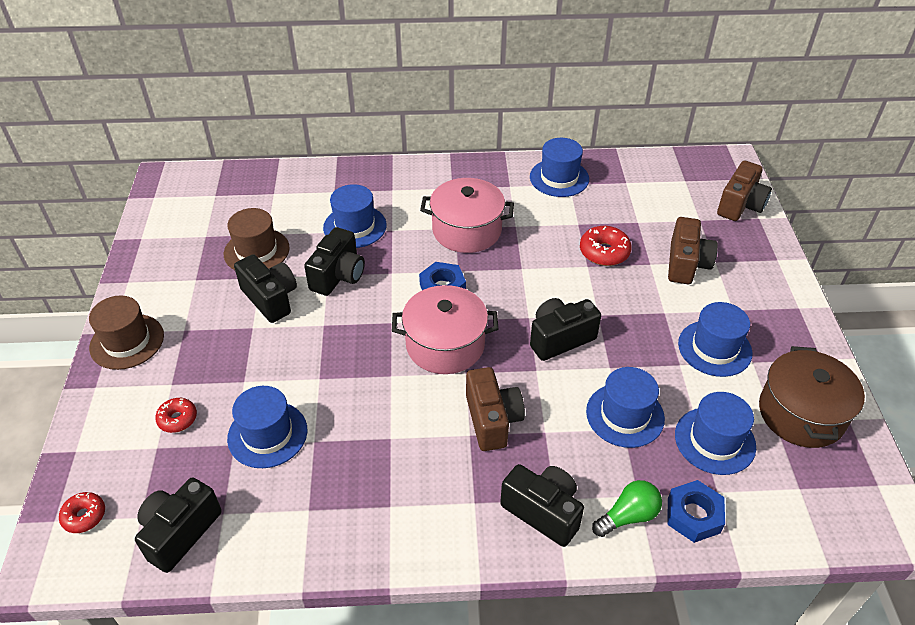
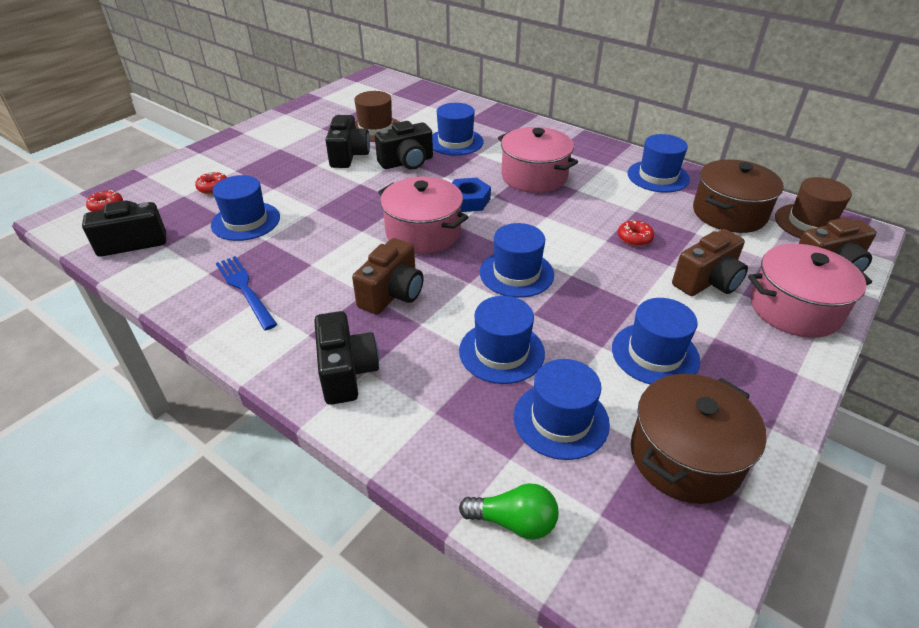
camera: 40 degrees right, 5 degrees down
(127, 341) = (244, 140): brown hat -> brown hat (810, 223)
(366, 502) = (245, 289): none -> blue fork
(560, 338) = (516, 273): black camera -> blue hat
(604, 252) = (634, 238): red donut -> red donut, size x0.65
(628, 516) = (406, 421): green light bulb -> green light bulb (514, 521)
(641, 190) = (729, 213): none -> brown pot
(693, 515) = (463, 460): blue nut -> none
(753, 255) = (794, 309): none -> pink pot

